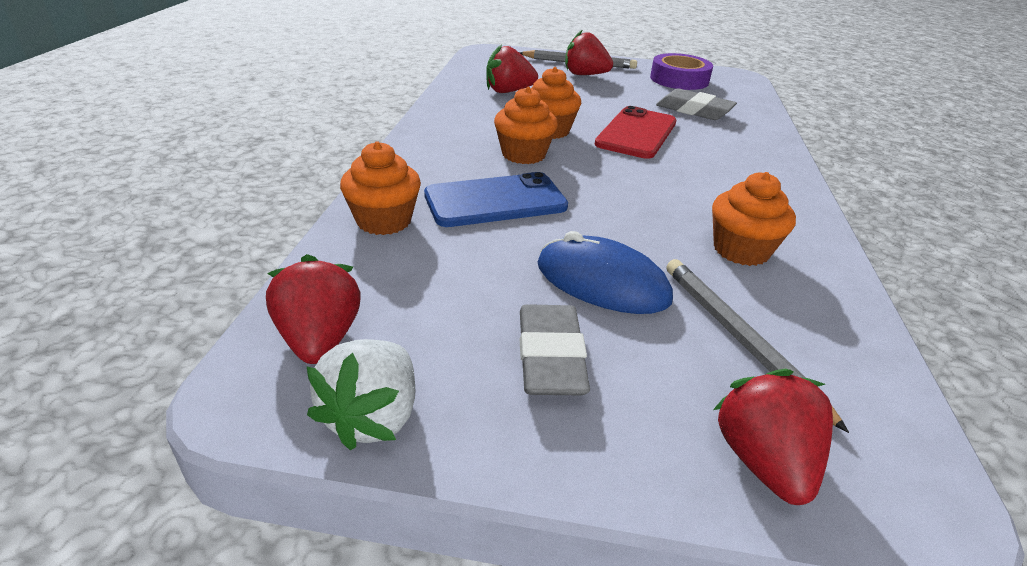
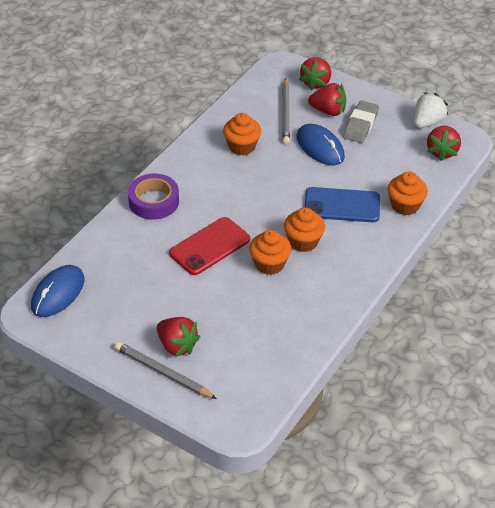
camera: 155 degrees left, 10 degrees up
(508, 91) = (267, 329): red strawberry -> red strawberry (328, 111)
(679, 79) = (96, 317): purple tape -> purple tape (153, 201)
(694, 110) = (136, 265): grey eraser -> none
(735, 86) = (58, 293): none -> blue mouse

